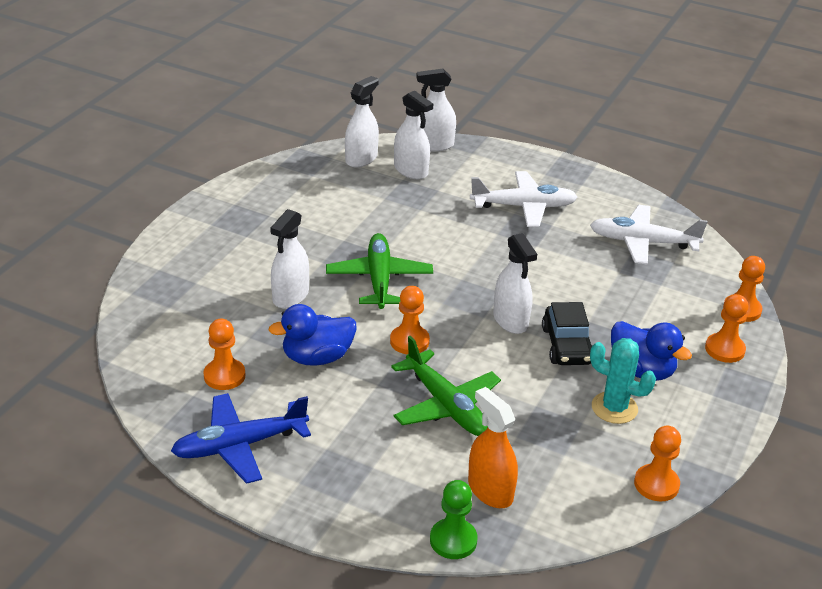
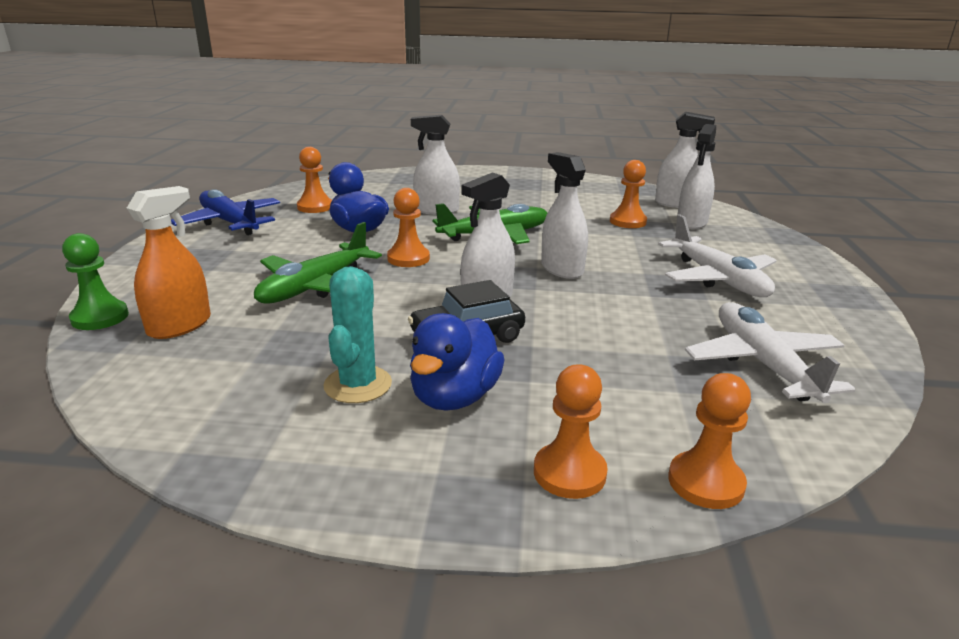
camera: 70 degrees right, 10 degrees down
(434, 145) = (754, 225): white spray bottle -> white spray bottle (562, 269)
(656, 484) = (200, 438): orange pawn -> orange pawn (627, 222)

